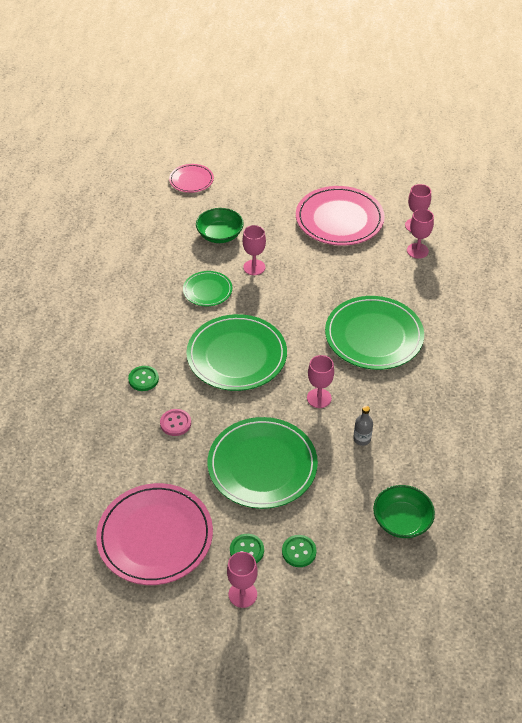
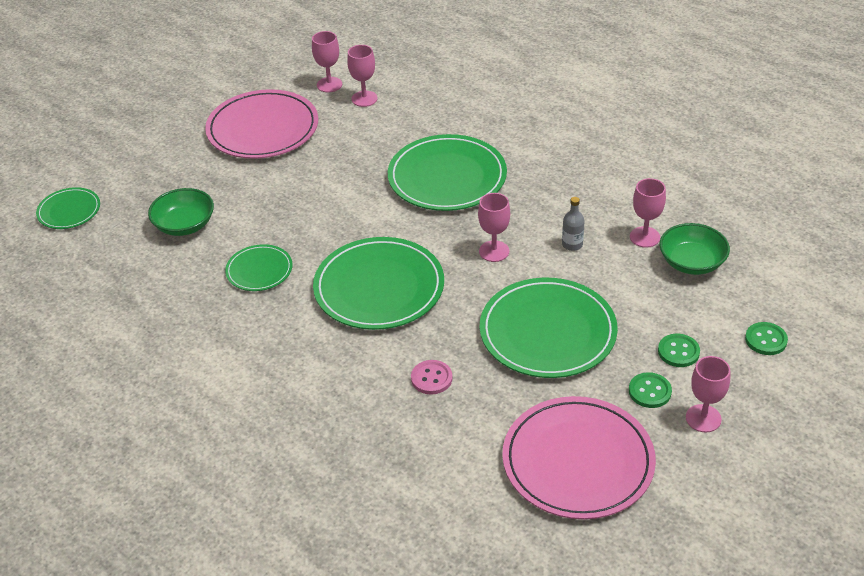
camera: 55 degrees left, 5 degrees down
(143, 379) = (341, 380): green button -> green button (766, 340)
(191, 180) = (69, 211): pink plate -> green plate
(254, 267) = (263, 219): pink goblet -> pink goblet (644, 237)

